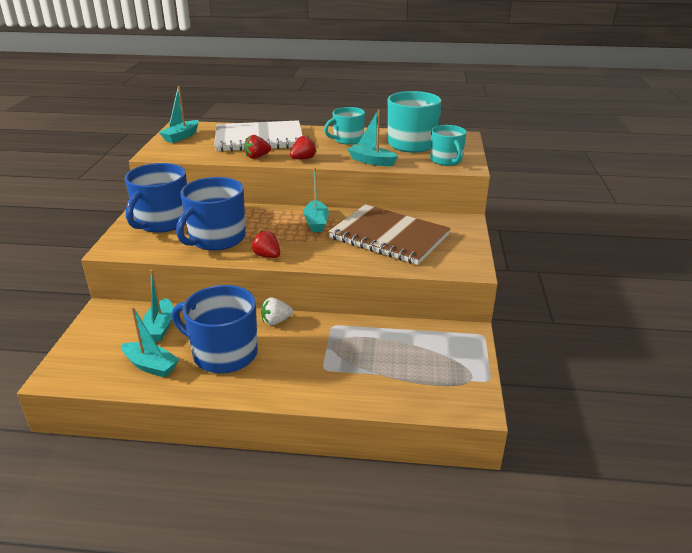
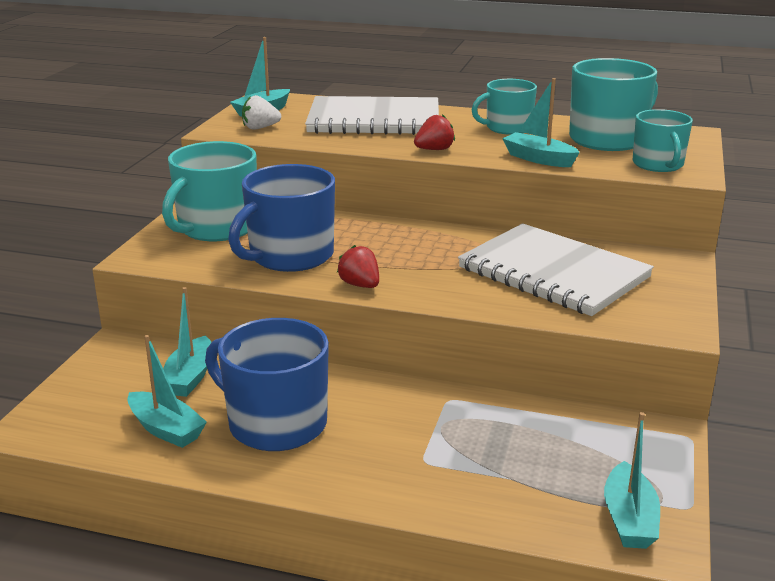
camera: 10 degrees right, 5 degrees down
(162, 222) = (216, 227): blue mug -> turquoise mug
(257, 157) = (366, 143): red strawberry -> none
(276, 321) = (362, 385): white strawberry -> white strawberry (260, 128)
(316, 222) = (443, 245): turquoise boat -> turquoise boat (629, 519)
(389, 237) = (553, 273): brown notebook -> white notebook

